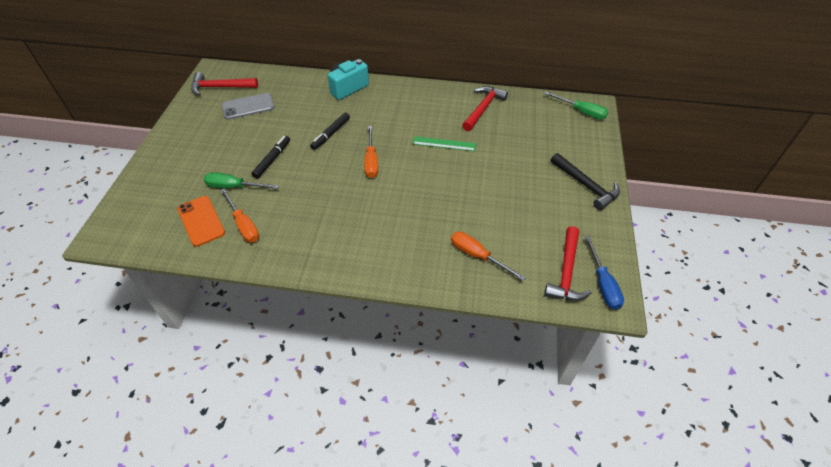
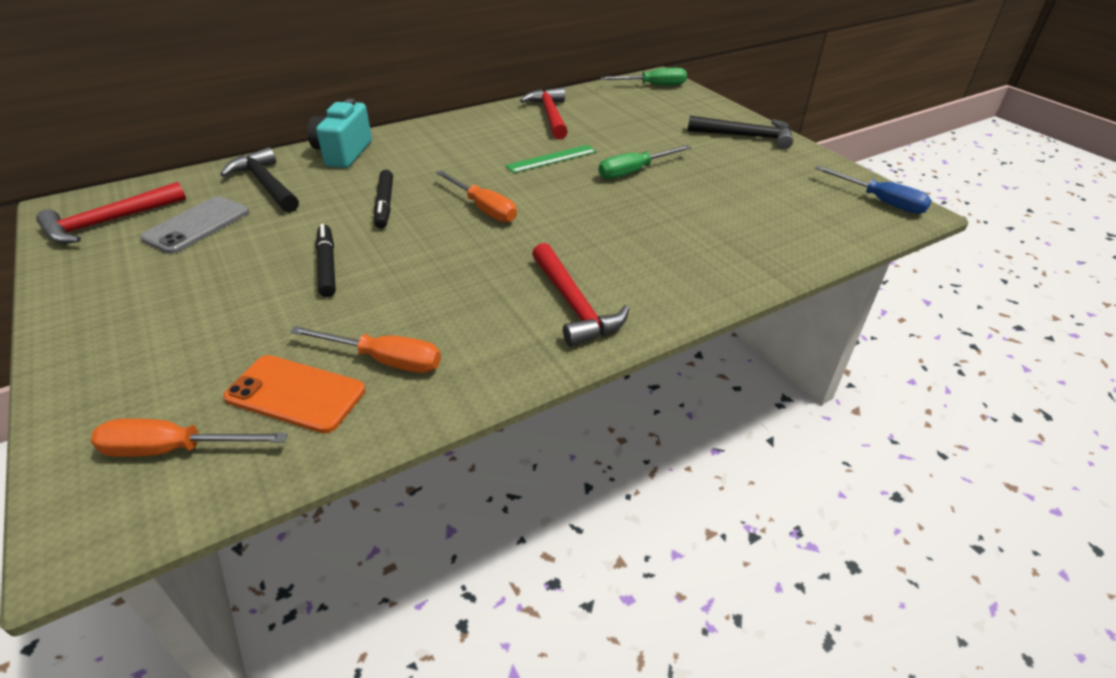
camera: 40 degrees left, 10 degrees down
(234, 187) = (302, 324): green screwdriver -> green screwdriver (634, 171)
(295, 94) = (266, 184): none -> black hammer
(477, 256) = (740, 237): orange screwdriver -> orange screwdriver (174, 449)
(566, 272) = (838, 208): red hammer -> red hammer (574, 304)

